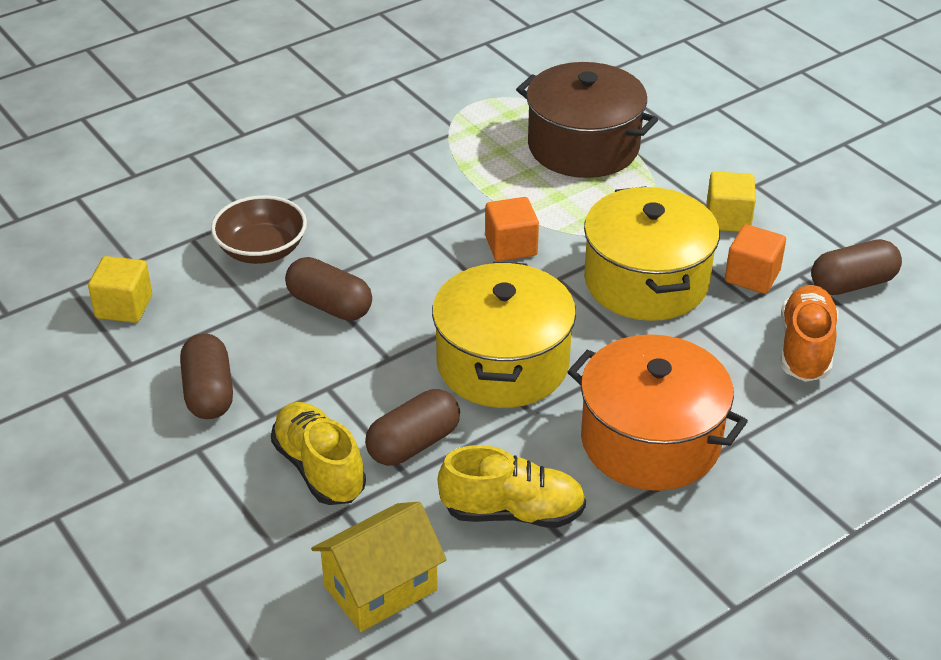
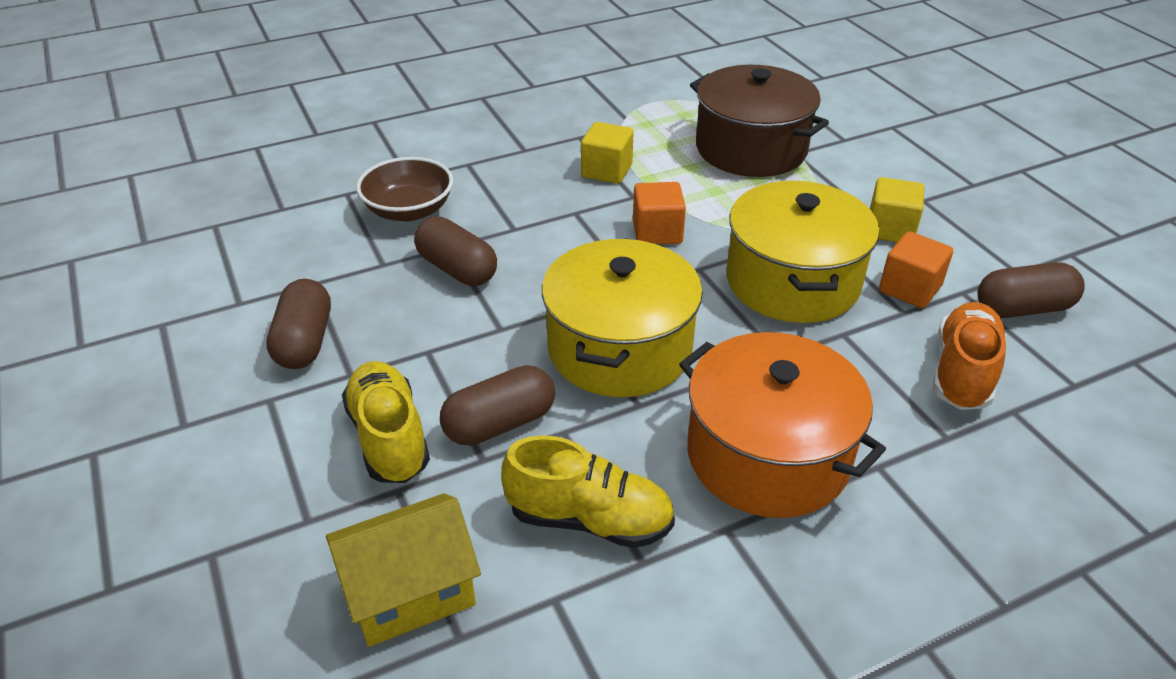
camera: 10 degrees right, 0 degrees up
(124, 307) = (257, 248): yellow cube -> yellow cube (606, 171)

